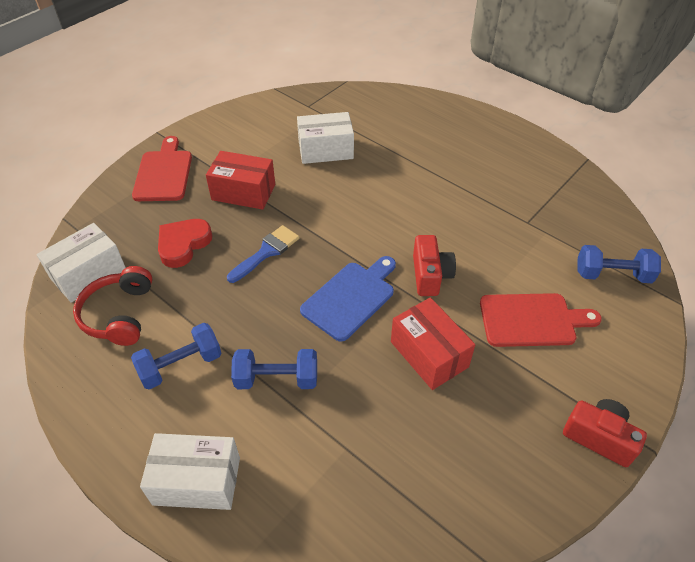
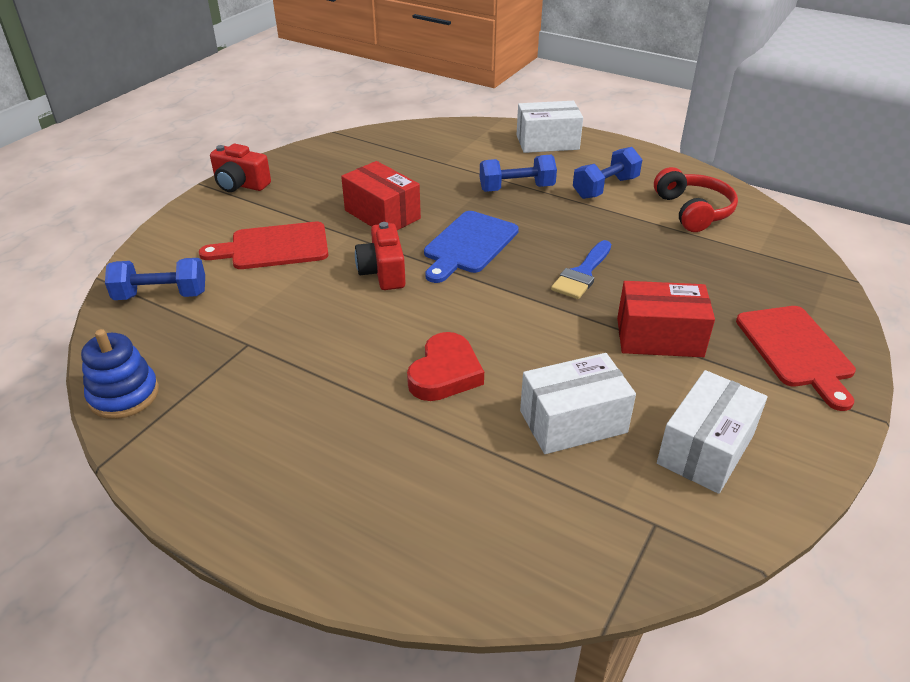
camera: 170 degrees right, 10 degrees down
(88, 274) = (760, 235): white box -> white box (705, 449)
(183, 244) = (685, 270): red heart -> red heart (445, 373)
(596, 196) = (124, 395): none -> blue stacking toy

